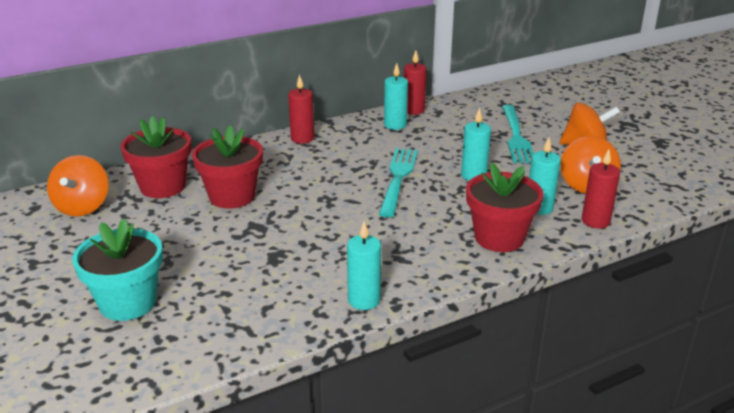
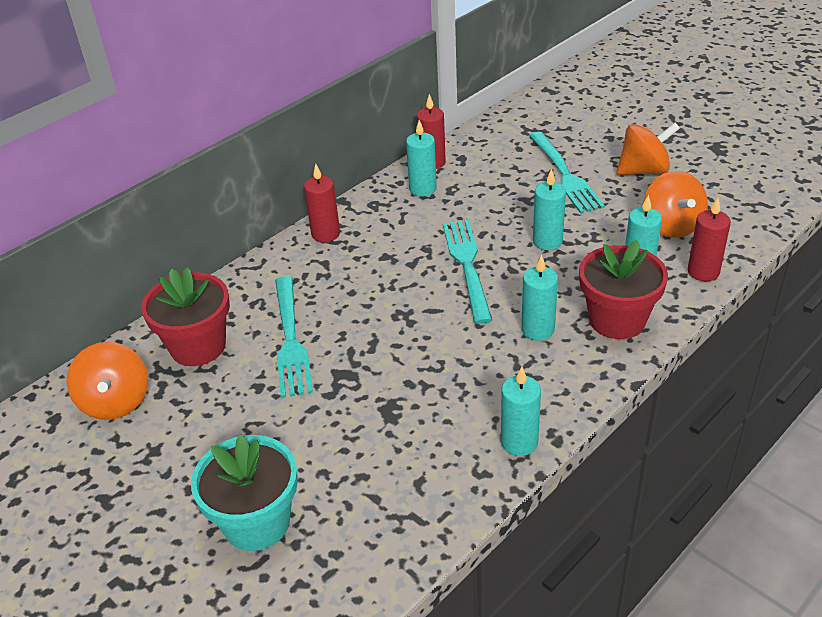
camera: 15 degrees left, 10 degrees up
(232, 196) = (290, 339): red flower pot -> turquoise fork
(428, 230) = (537, 330): none -> turquoise candle

